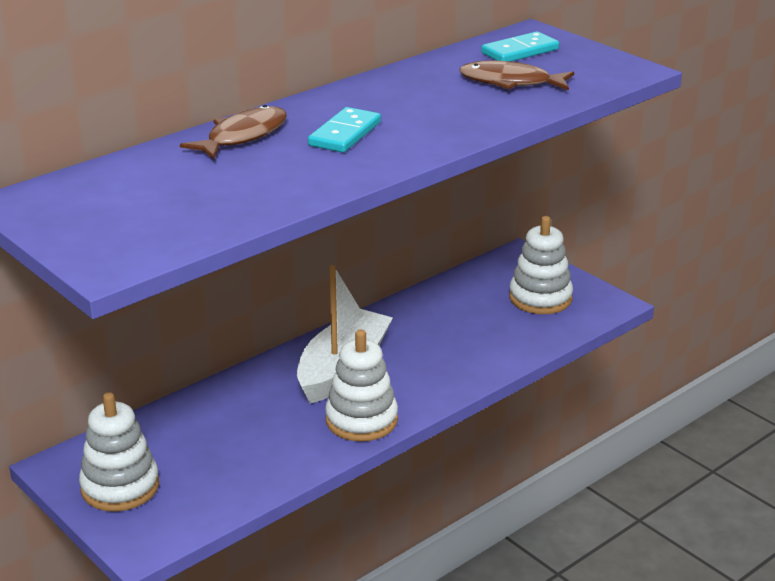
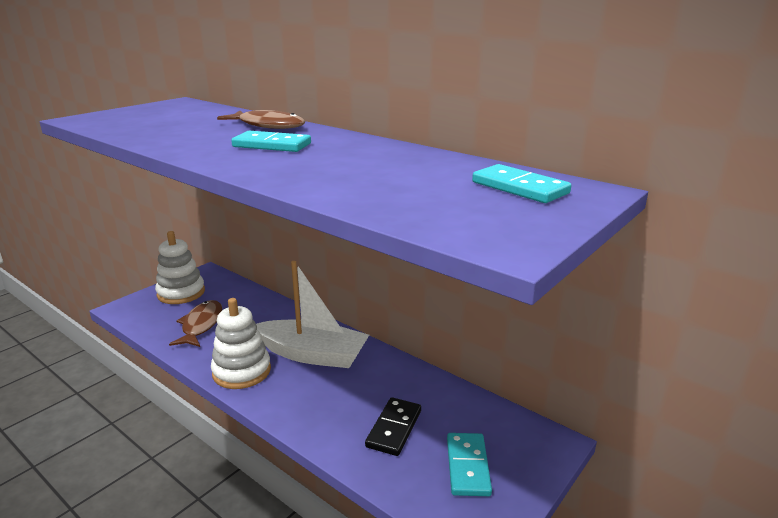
camera: 80 degrees right, 5 degrees down
(485, 328) = (394, 428): none -> black domino
(510, 82) = (418, 187): brown fish -> brown fish (201, 325)
(540, 298) = (467, 466): white stacking toy -> turquoise domino

